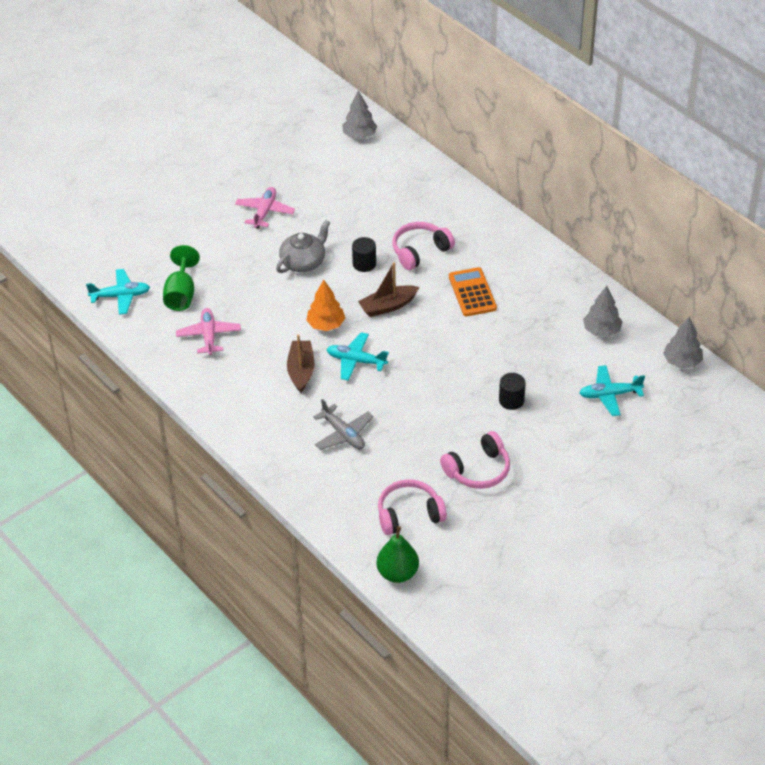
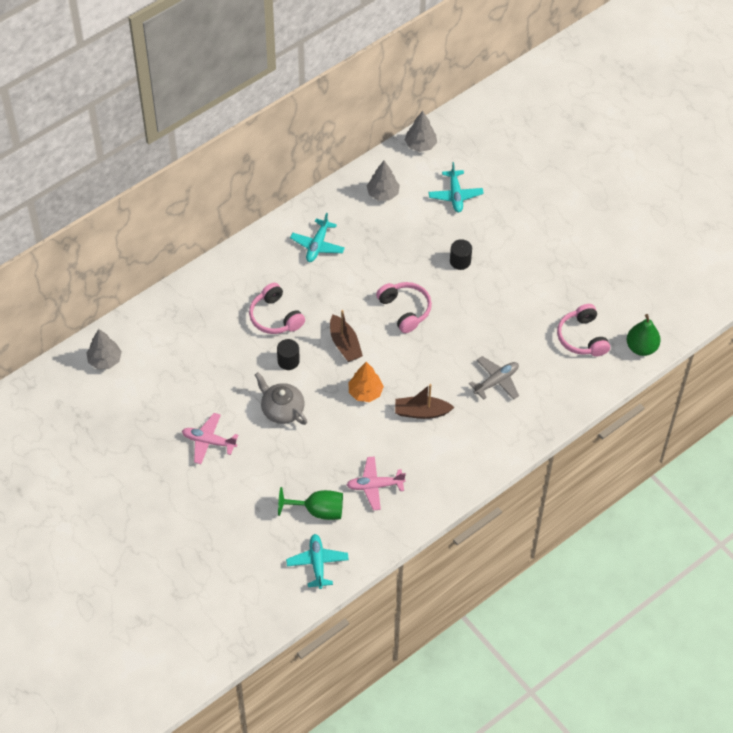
camera: 90 degrees left, 10 degrees up
(356, 361) = (411, 370): turquoise plane -> turquoise plane (317, 245)
(472, 292) = (331, 281): orange calculator -> none
(478, 470) = (535, 288): pink headphones -> pink headphones (405, 310)

